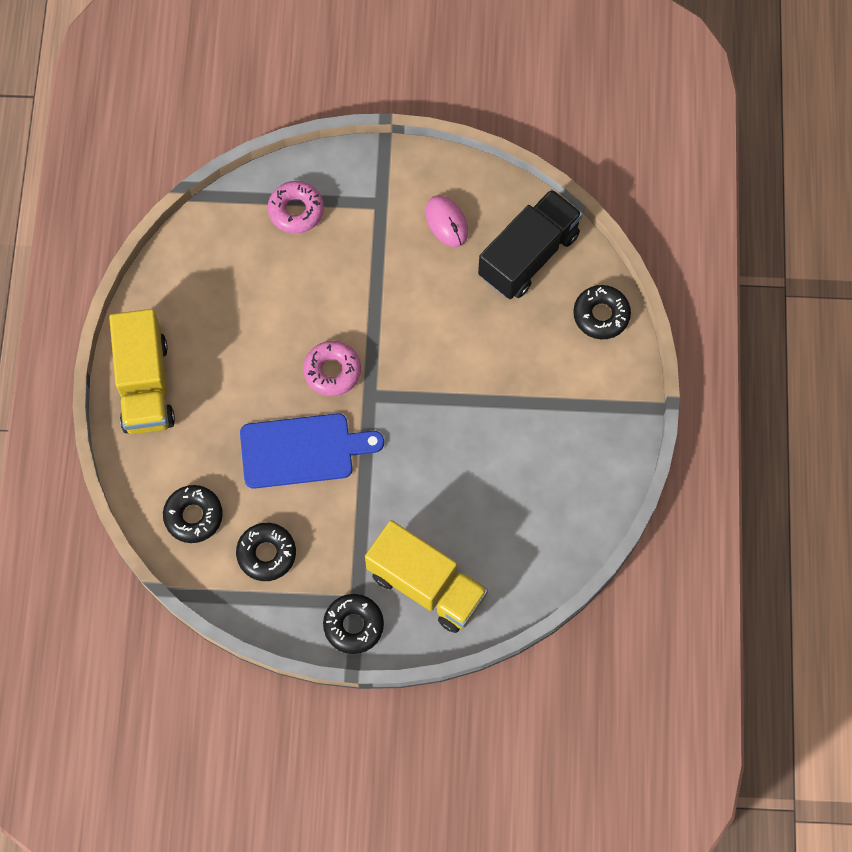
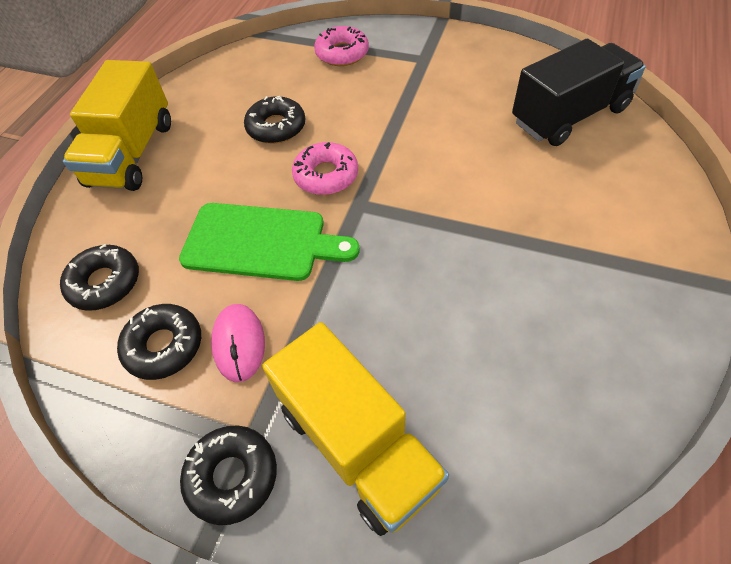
camera: 20 degrees right, 15 degrees down
(302, 450) = (261, 242): blue cutting board -> green cutting board
(446, 222) = (485, 80): pink mouse -> pink mouse (239, 343)
(601, 315) = (651, 178): black donut -> black donut (276, 127)

